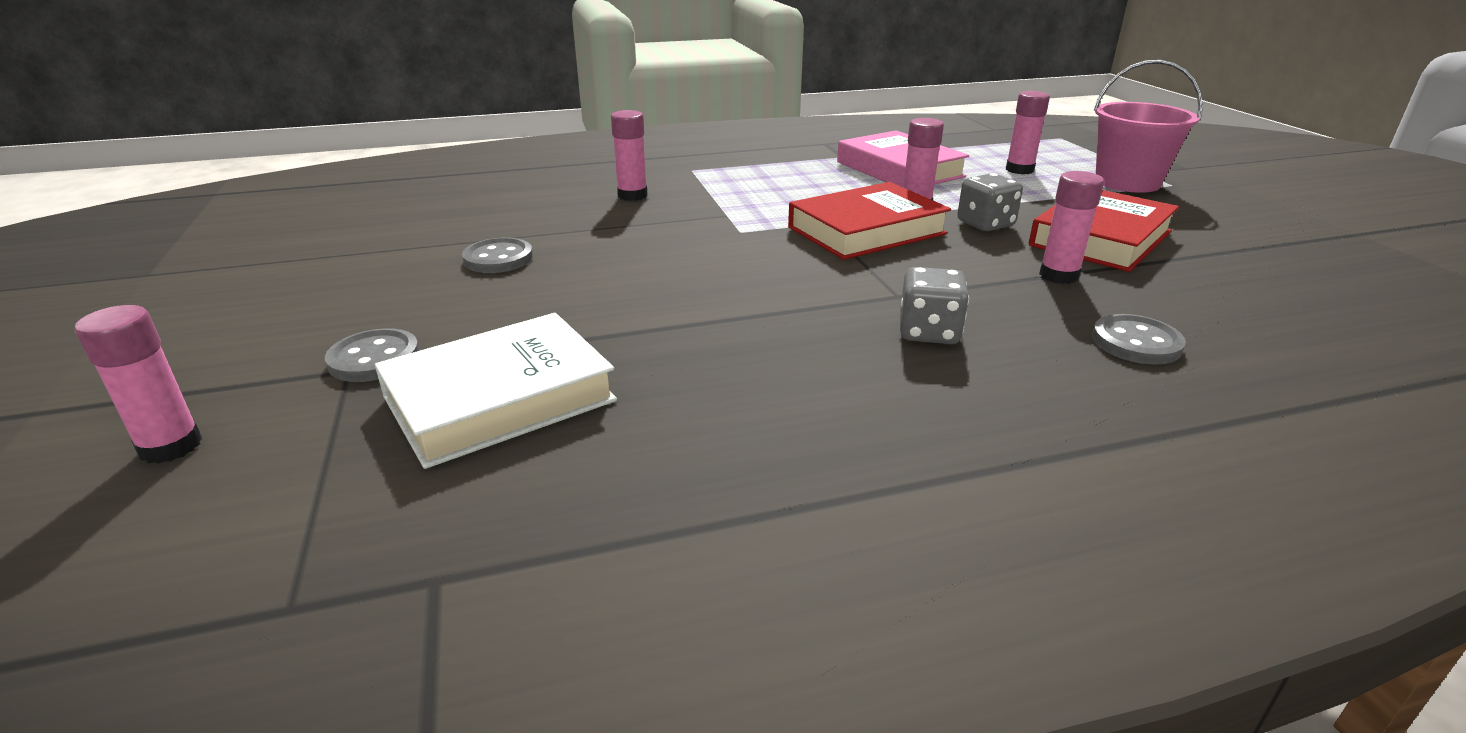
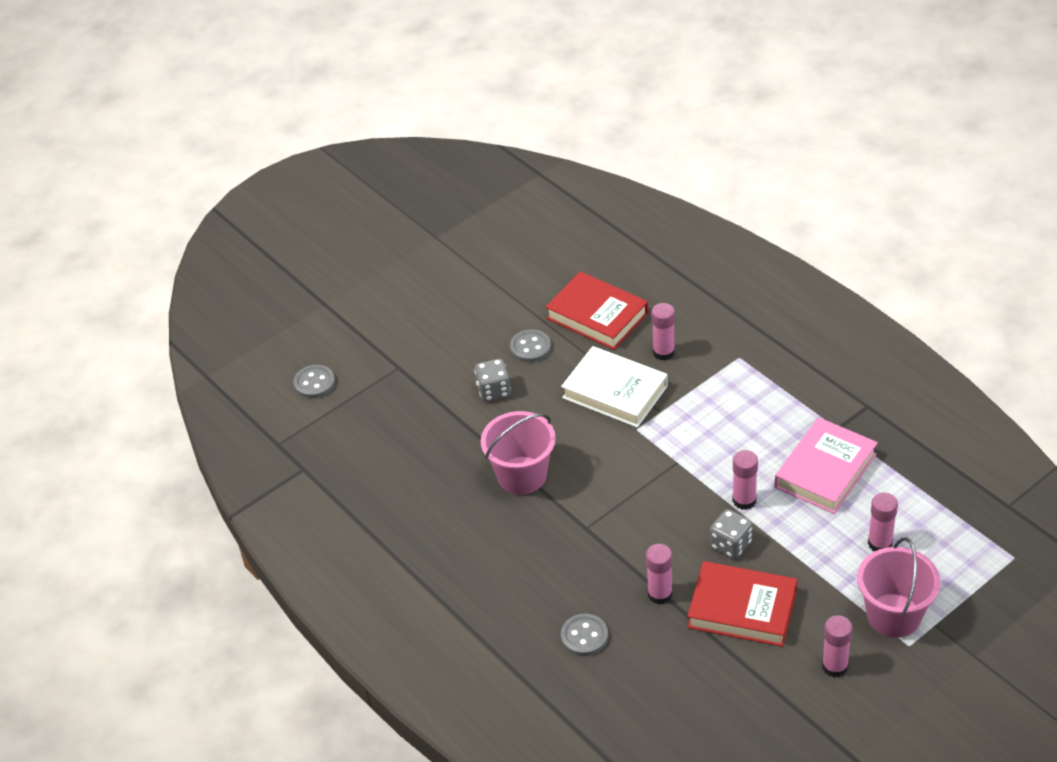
camera: 70 degrees right, 15 degrees up
(171, 446) = (327, 357): pink glue stick -> pink glue stick (834, 666)
(374, 359) = (410, 369): grey button -> grey button (314, 383)
(499, 398) = (404, 426): white book -> white book (615, 392)
(747, 318) = (522, 475): none -> pink bucket
(866, 230) = (677, 487): red book -> red book (597, 316)
(928, 332) = (547, 550): grey dice -> grey dice (493, 391)

